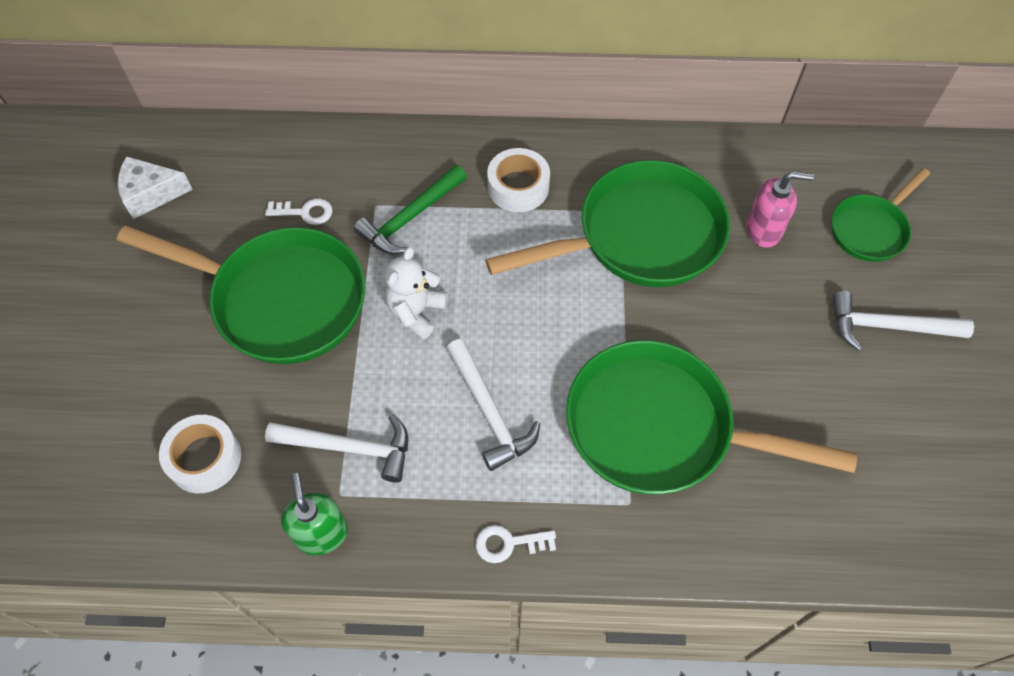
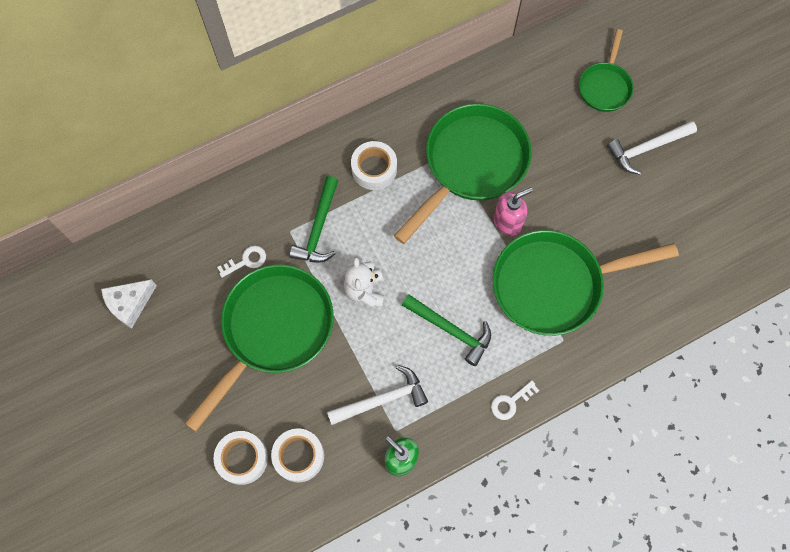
camera: 30 degrees left, 10 degrees up
(140, 424) = (242, 458): none -> white tape
(281, 300) = (273, 330): green pan -> green pan turned 45 degrees counterclockwise
(489, 412) = (451, 330): white hammer -> green hammer
(764, 230) = (543, 120): pink soap dispenser -> pink soap dispenser (507, 222)

